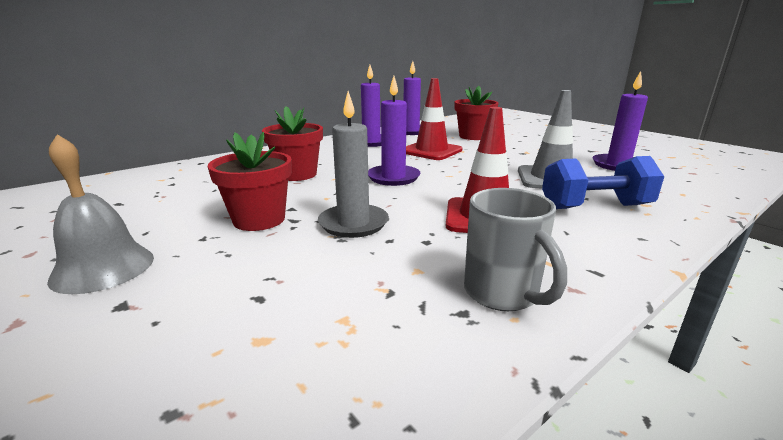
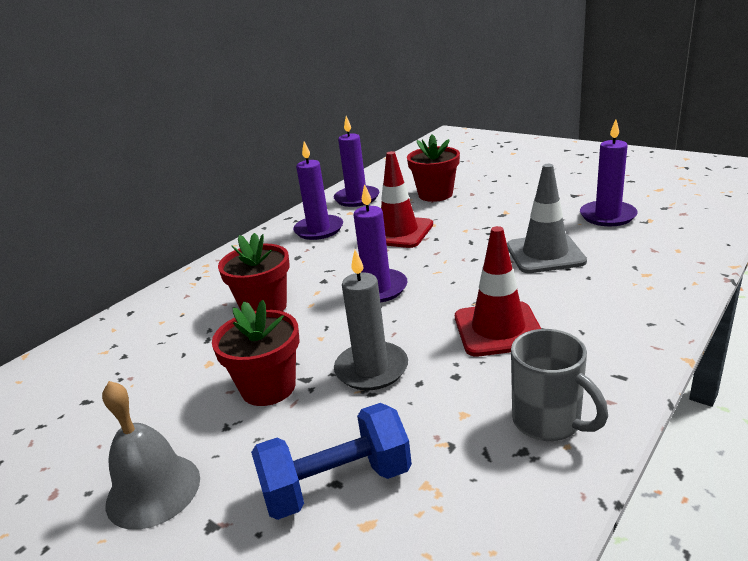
camera: 10 degrees left, 5 degrees up
(595, 207) = (599, 289): blue dumbbell -> blue dumbbell (337, 484)

